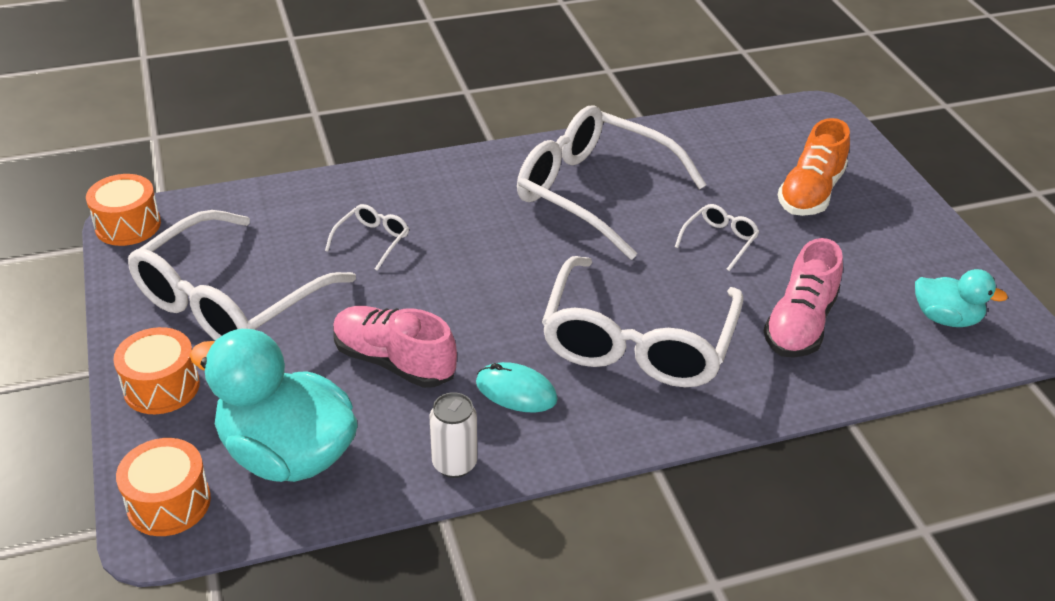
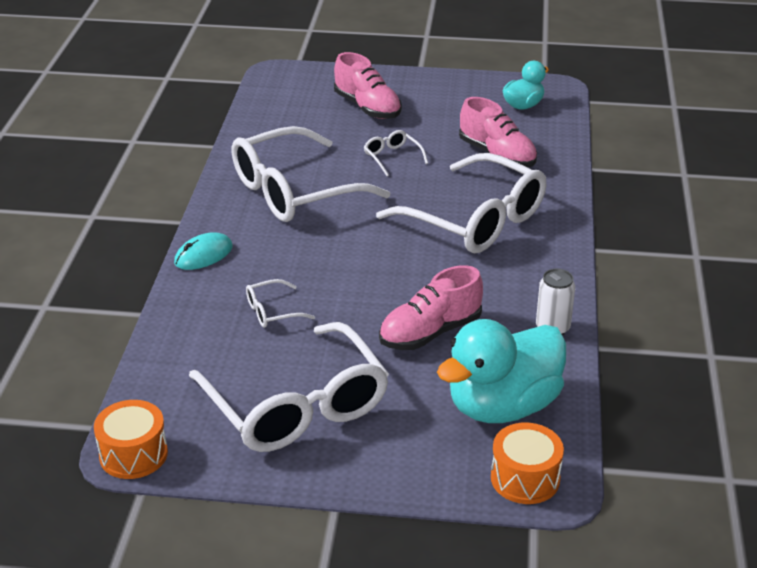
camera: 65 degrees left, 5 degrees down
(161, 387) = (386, 463): orange drum -> none
(372, 240) = (272, 311): white glasses -> white glasses turned 75 degrees counterclockwise
(516, 391) = (495, 284): turquoise mouse -> turquoise mouse (203, 255)
(810, 193) = (367, 107): orange shoe -> pink shoe

